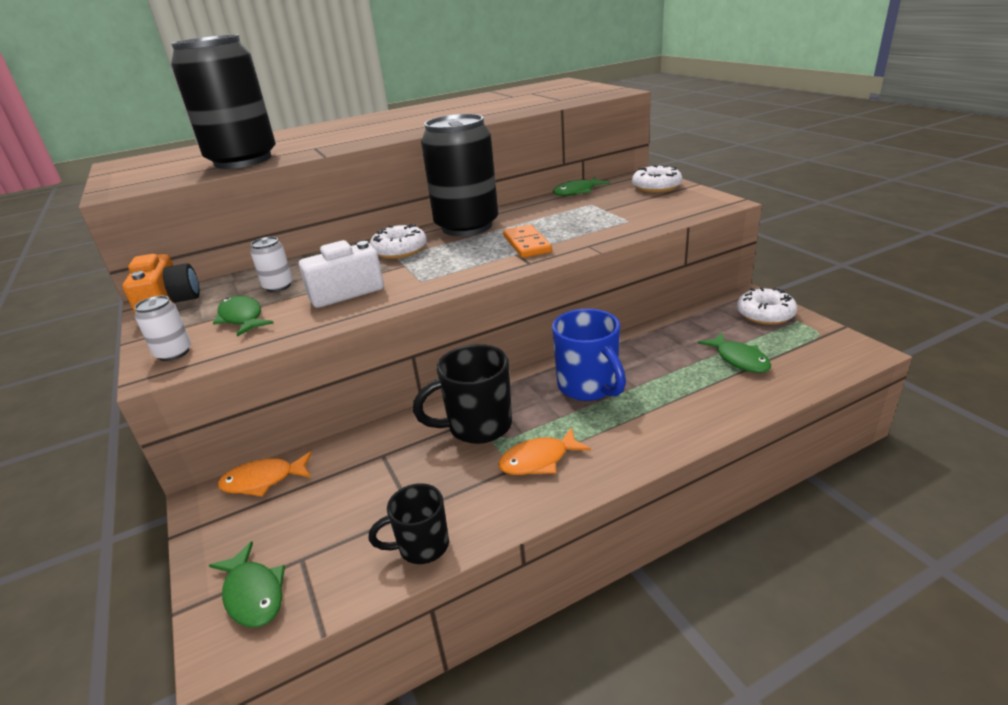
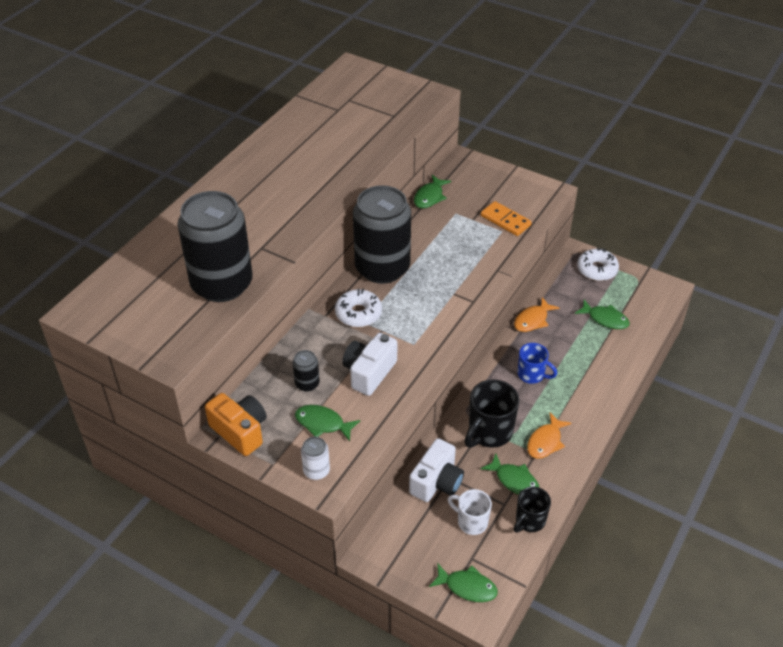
camera: 35 degrees left, 15 degrees up
(263, 480) = (392, 527): orange fish -> orange fish (532, 320)
(278, 286) = (307, 383): white can -> black can
(350, 514) = (471, 522): none -> white mug
(363, 454) = (437, 482): none -> white camera
(453, 488) = (514, 480): none -> green fish
(527, 244) = (452, 280): orange domino -> orange domino (505, 220)
(588, 387) = (532, 375): blue mug -> blue mug, size x0.63
(656, 187) = (488, 177): white donut -> none

